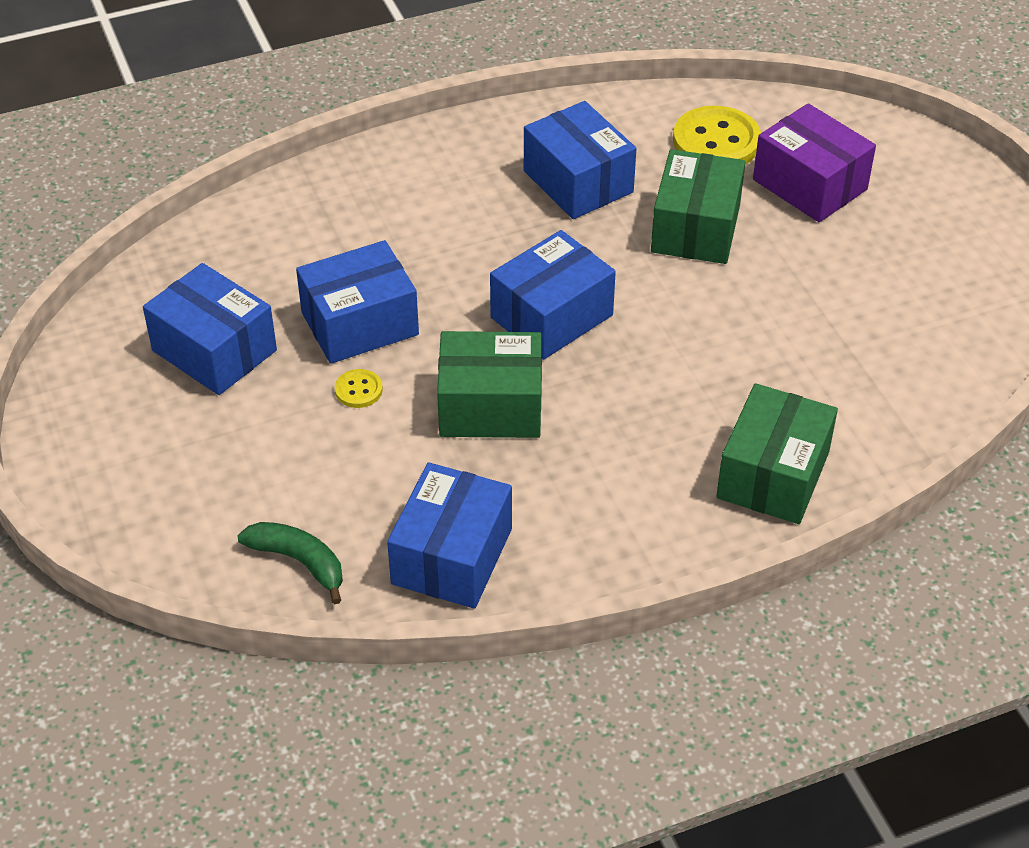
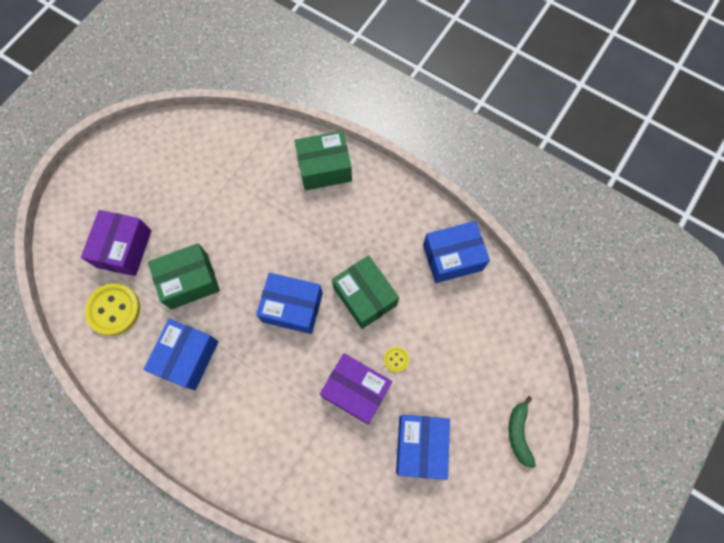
camera: 125 degrees left, 25 degrees up
(299, 562) = (500, 313): green banana -> green banana (518, 433)
(360, 323) = (356, 390): blue box -> purple box

